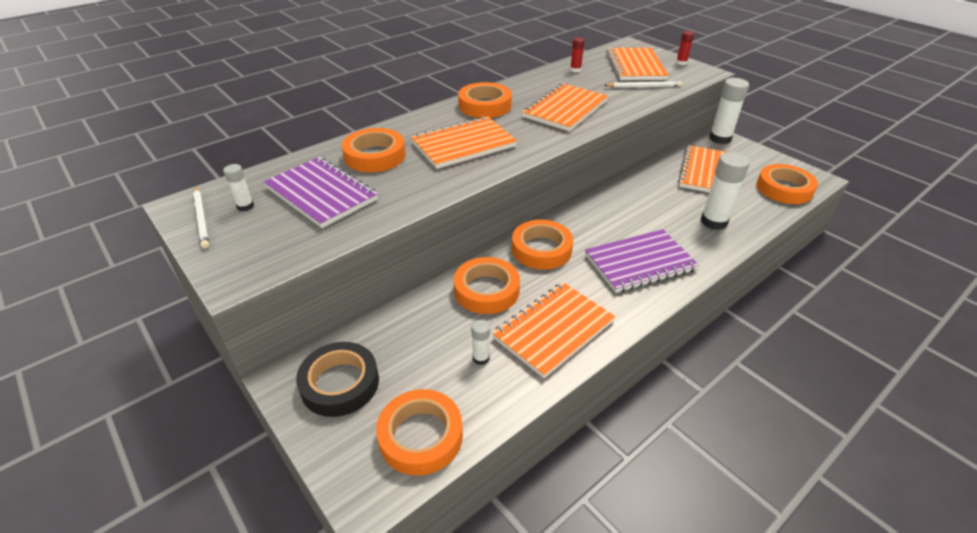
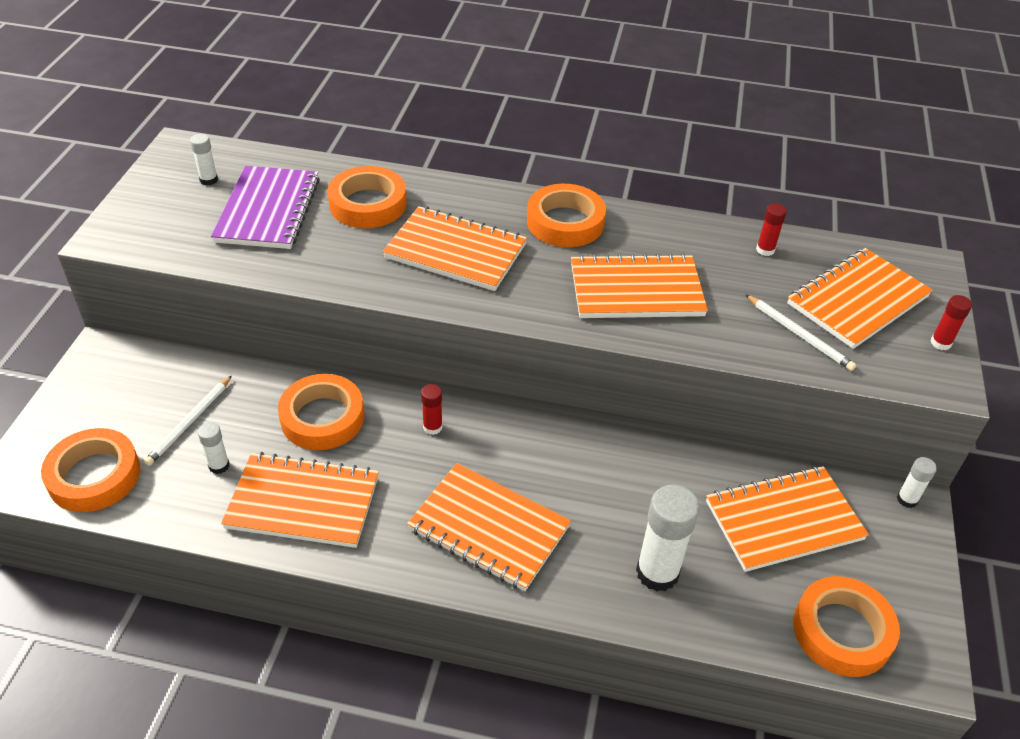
camera: 50 degrees right, 5 degrees up
(202, 218) = (171, 169): white pencil -> white pencil (189, 422)
(340, 383) = (119, 387): black tape -> none
(541, 249) = (432, 427): orange tape -> red glue stick
(640, 263) = (488, 528): purple notebook -> orange notebook
(720, 138) = (907, 499): white glue stick -> white glue stick, size x0.51

